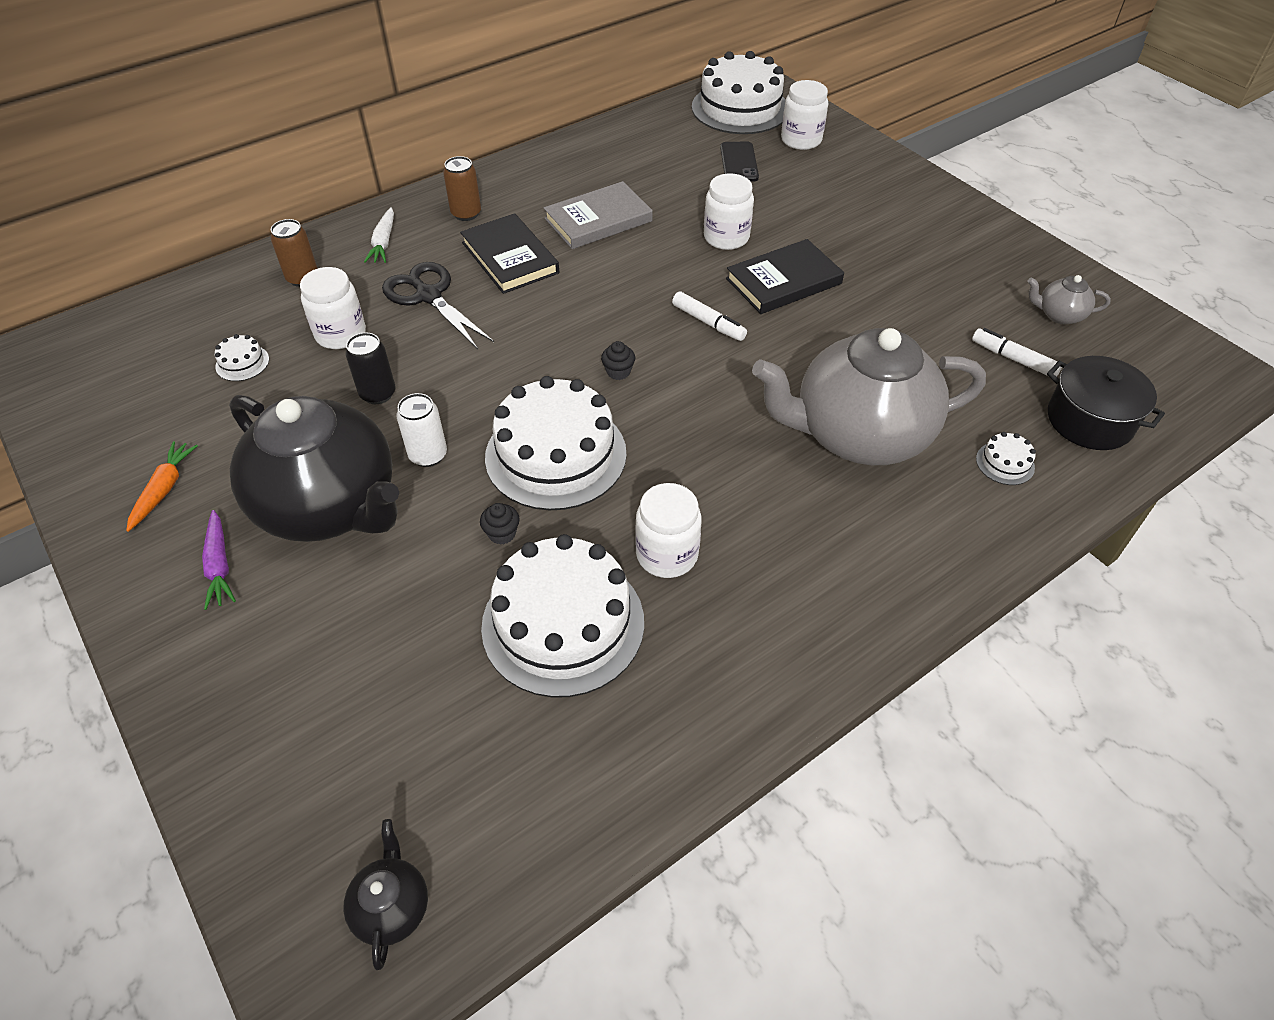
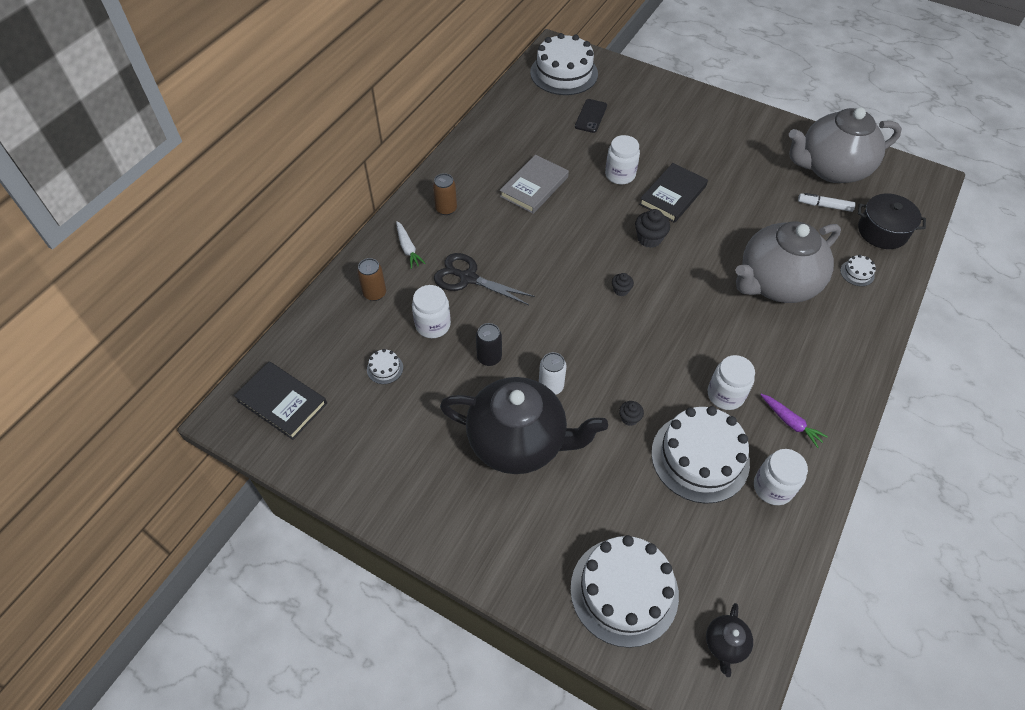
camera: 25 degrees left, 5 degrees up
(164, 489) = (407, 472): orange carrot -> none
(219, 565) = (483, 505): purple carrot -> purple carrot (790, 422)
(392, 906) = (725, 644): black teapot -> black teapot turned 135 degrees counterclockwise
(510, 258) = (499, 233): black book -> black book (282, 402)
(556, 455) = (624, 358): white cake -> white cake (624, 591)
(708, 323) = (649, 238): white marker -> black cupcake
(738, 162) = (591, 116): black phone -> black phone turned 45 degrees clockwise
(801, 140) = (617, 88): white jar -> white jar (772, 487)
(1059, 315) = (831, 169): grey teapot -> grey teapot, size x2.49

